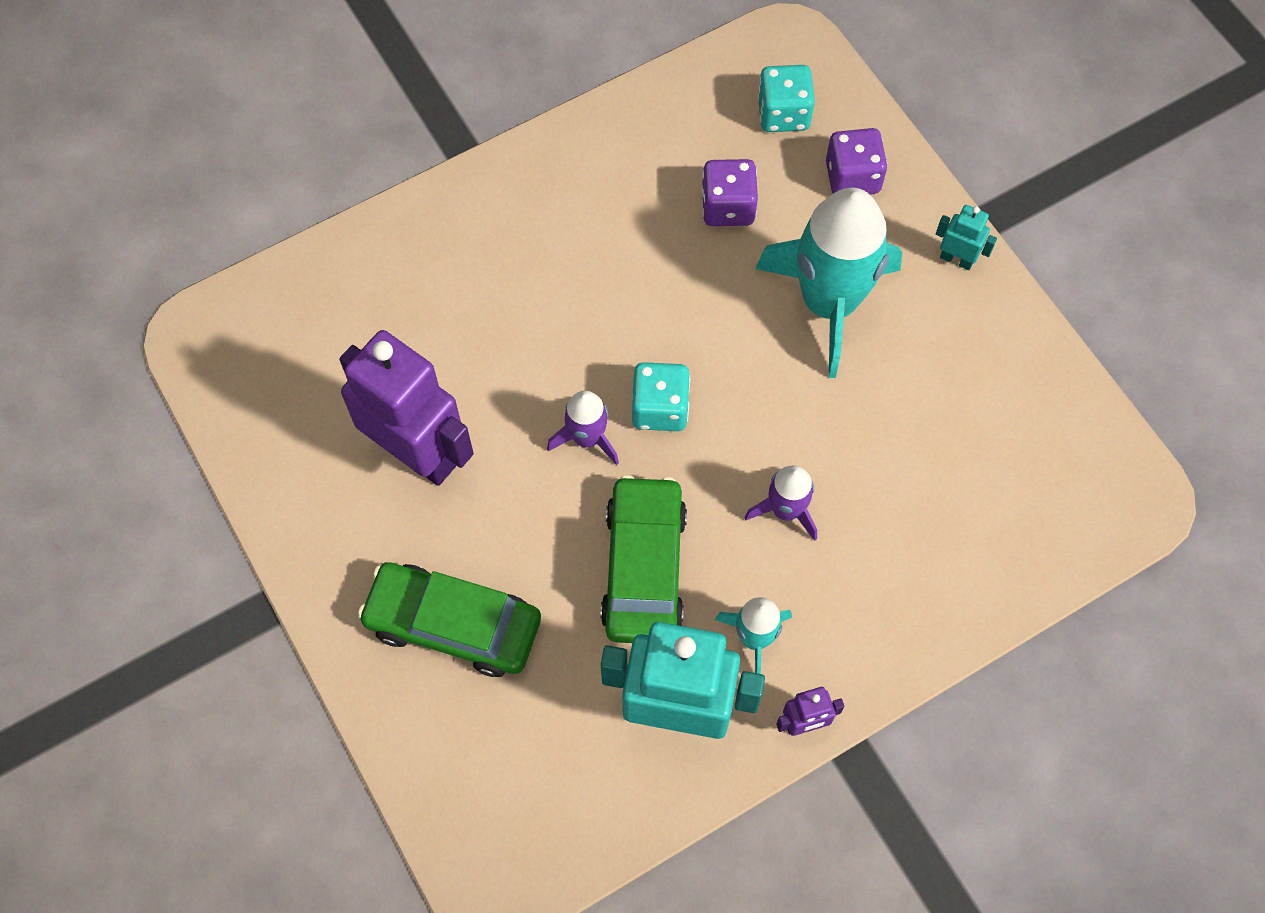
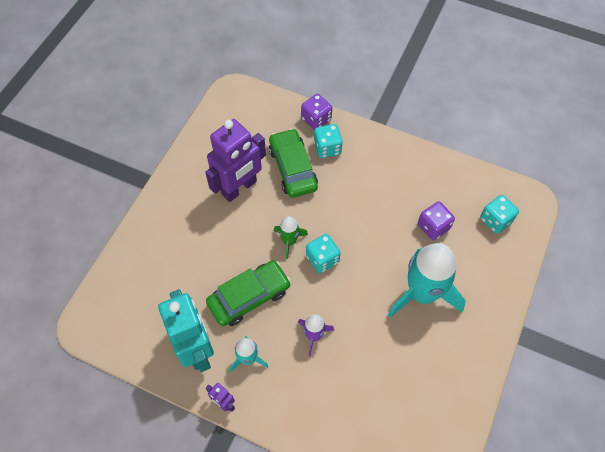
camera: 55 degrees right, 5 degrees down
(418, 453) = (239, 188): purple robot -> purple robot turned 45 degrees clockwise
(453, 261) = (327, 148): none -> turquoise dice
(453, 624) = (179, 244): green car -> green car (293, 168)
(587, 438) = (289, 241): purple rocket -> green rocket
(852, 177) = (490, 266): purple dice -> purple dice (316, 119)
(956, 259) = (488, 333): turquoise robot -> none

